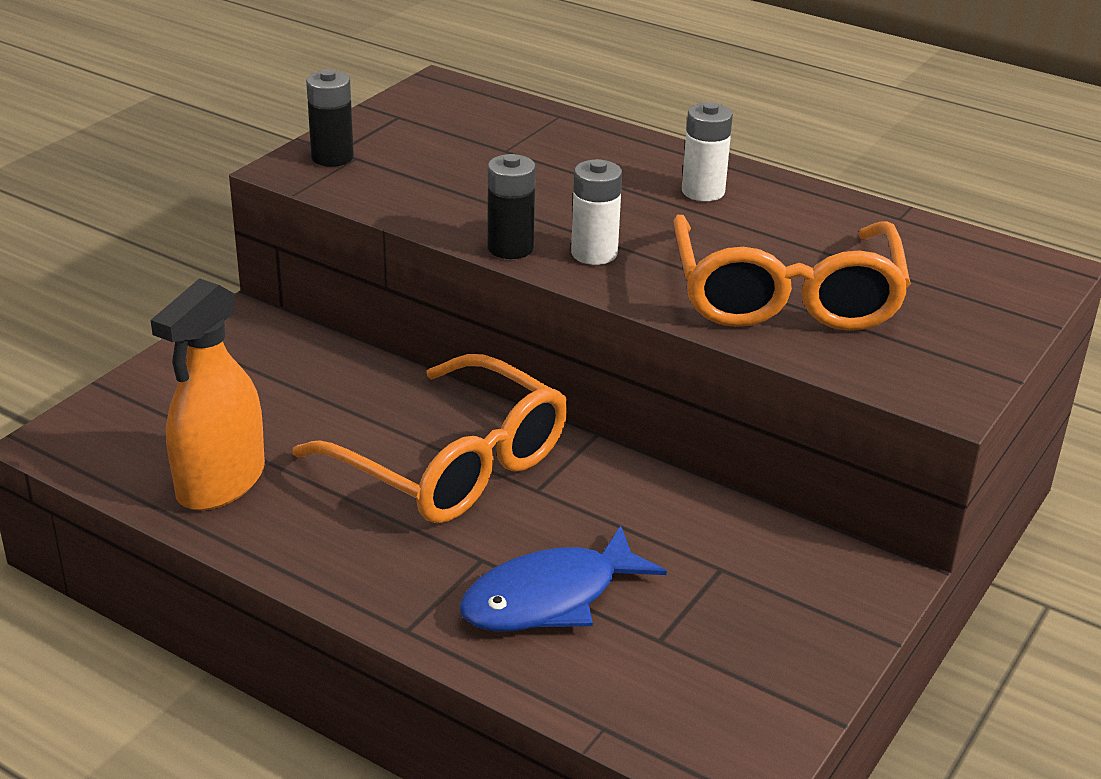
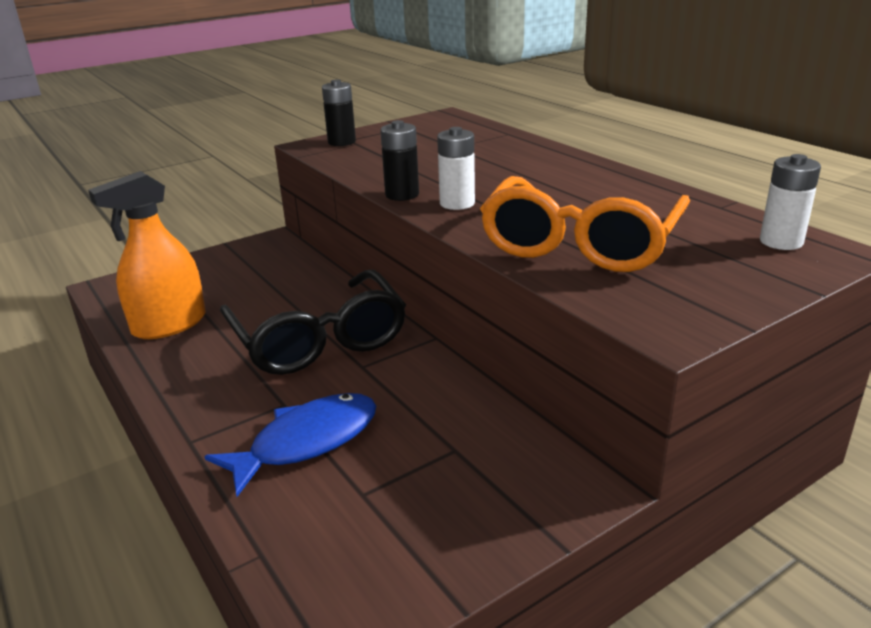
camera: 25 degrees right, 5 degrees down
(452, 465) = (319, 340): orange glasses -> black glasses
(550, 598) = (306, 442): blue fish -> blue fish turned 150 degrees clockwise
(703, 191) = (572, 178): white battery -> white battery (781, 242)

